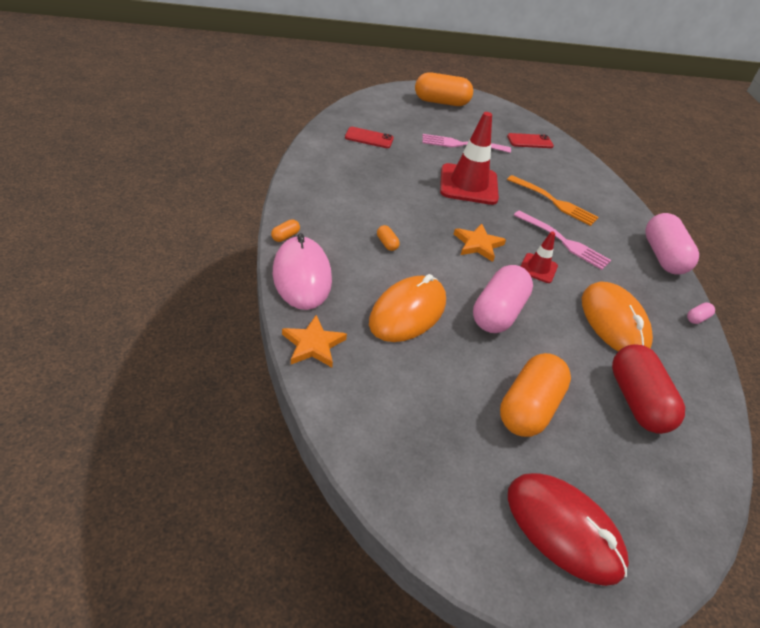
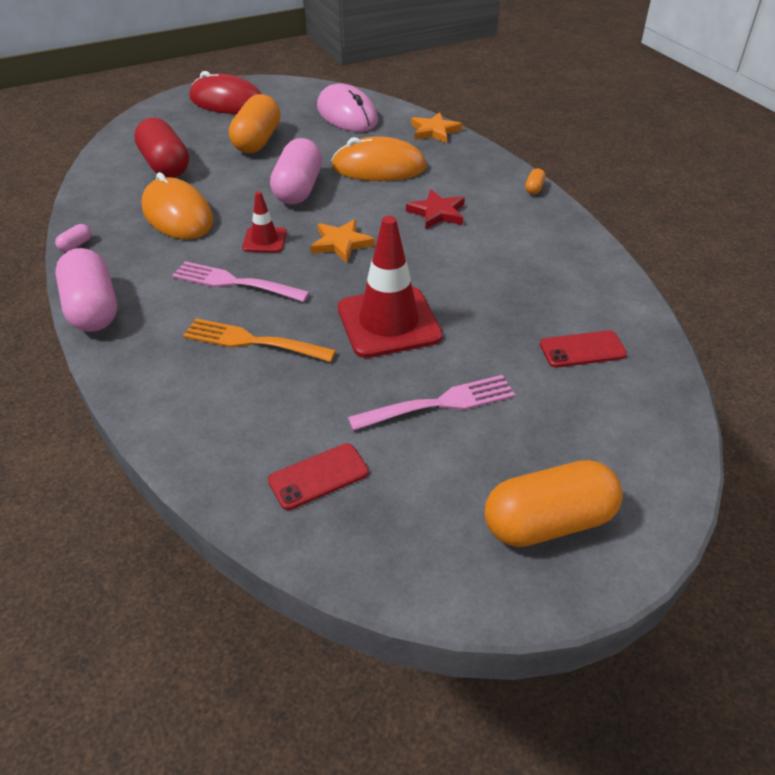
camera: 165 degrees right, 0 degrees up
(302, 276) = (486, 165): pink mouse -> pink mouse (347, 114)
(387, 243) = (437, 213): orange capsule -> red star
(408, 312) = (379, 167): orange mouse -> orange mouse turned 75 degrees clockwise

